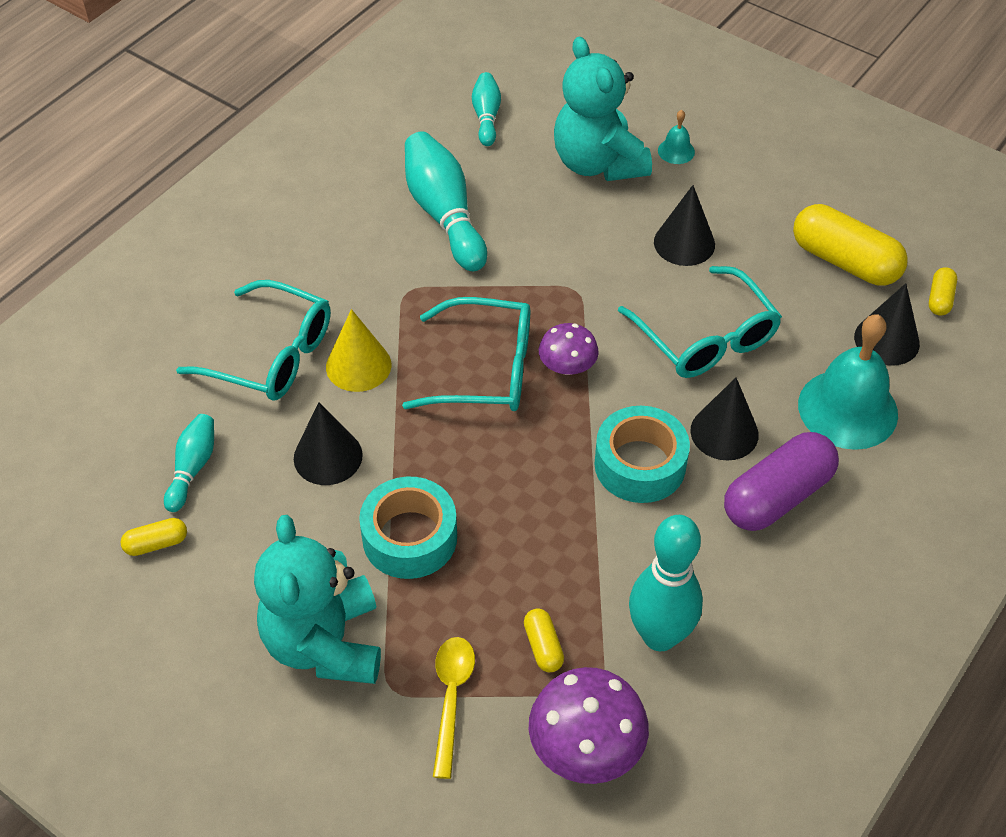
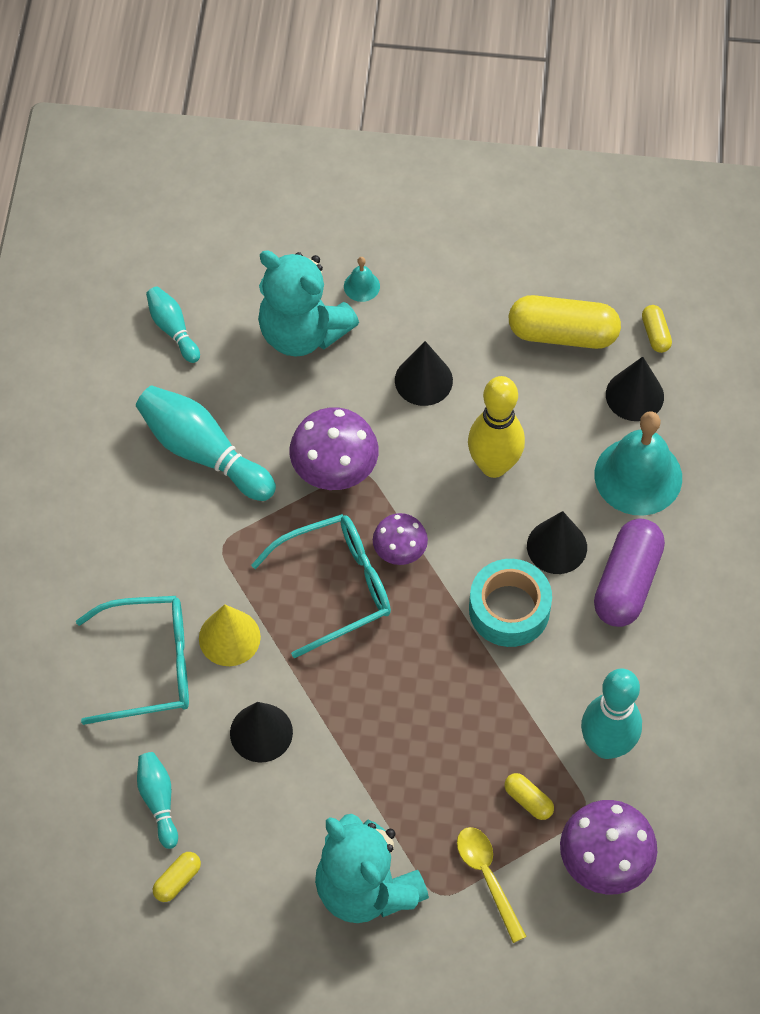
camera: 30 degrees left, 10 degrees up
(409, 537) = (372, 767): turquoise tape -> none
(553, 275) = (334, 467): none -> purple mushroom
(706, 338) = (494, 465): turquoise glasses -> yellow bowling pin

